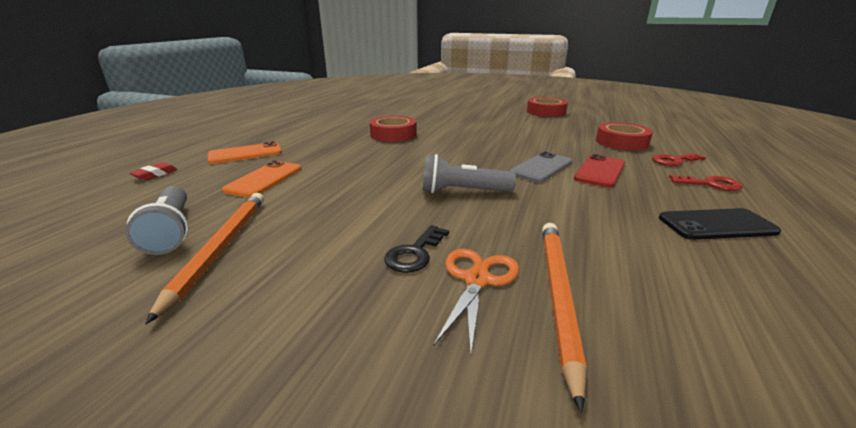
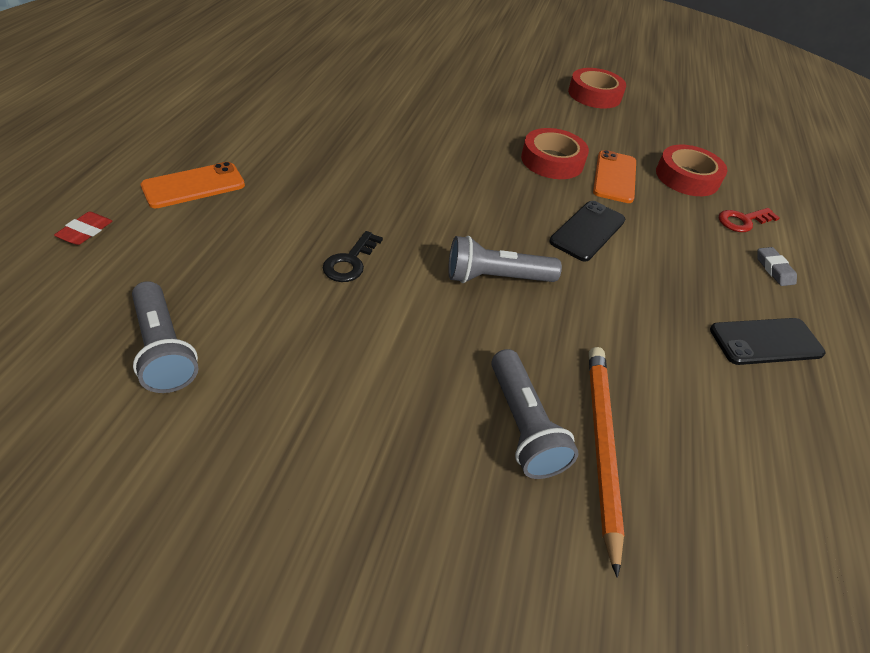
camera: 10 degrees left, 20 degrees up
(220, 248) = (237, 379): orange pencil -> none
(264, 179) = (242, 247): orange phone -> orange phone (614, 177)
(393, 134) = (390, 144): red tape -> red tape (552, 161)
(415, 253) = (456, 386): black key -> black key (350, 261)
(477, 280) = (523, 425): orange scissors -> grey flashlight
(541, 168) = (587, 231): grey phone -> black phone
(600, 171) = (656, 240): red phone -> none
(710, 184) = (774, 269): red key -> grey eraser

